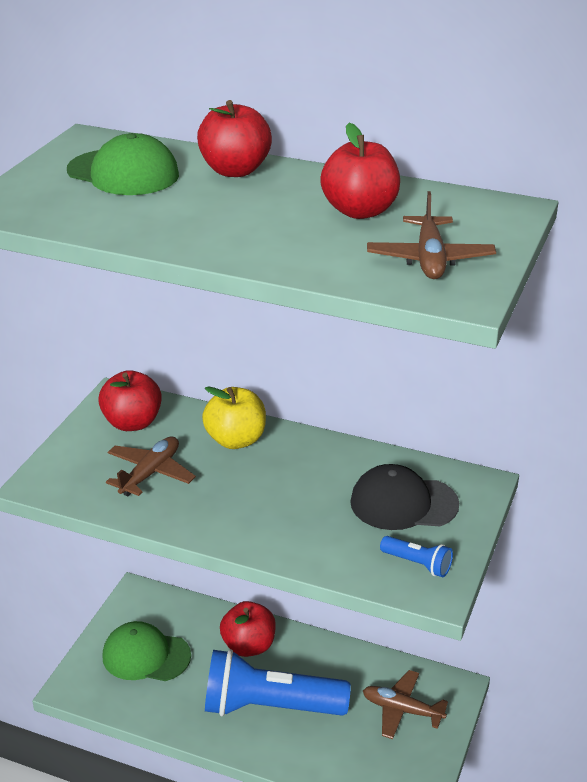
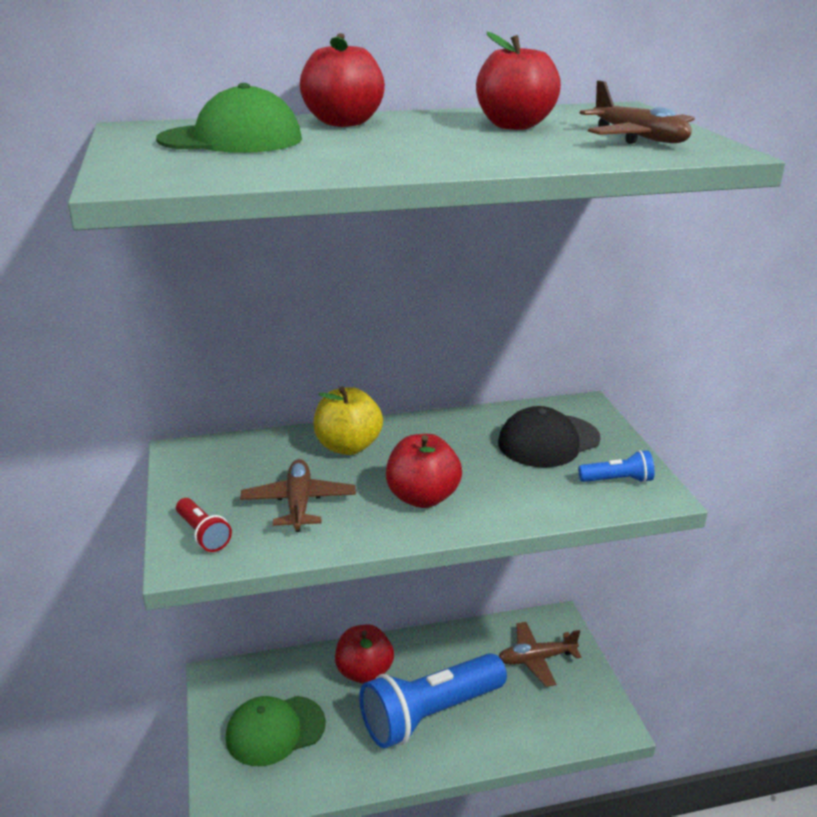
camera: 35 degrees left, 5 degrees down
(65, 469) = (203, 534): none -> red flashlight
(132, 423) = (228, 468): red apple -> red apple (422, 497)

